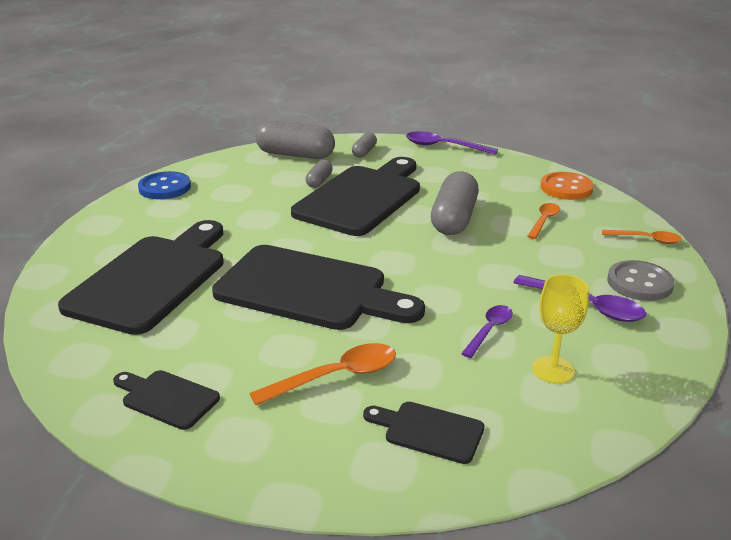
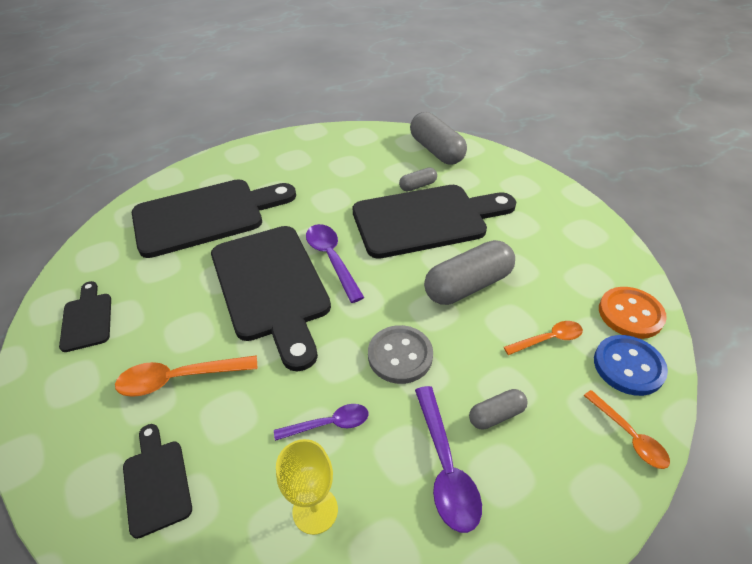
camera: 45 degrees right, 15 degrees up
(165, 188) = (314, 140): blue button -> blue button (628, 366)
(336, 376) = (179, 379): orange spoon -> orange spoon turned 150 degrees clockwise
(364, 152) = (493, 173): grey capsule -> grey capsule (496, 415)
(443, 146) = (572, 199): purple spoon -> purple spoon (331, 259)
(639, 283) = (538, 484): grey button -> grey button (400, 355)

